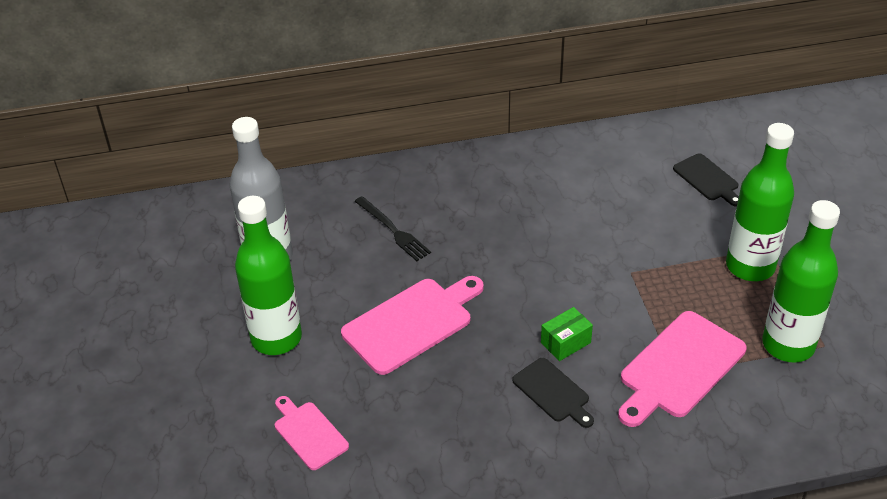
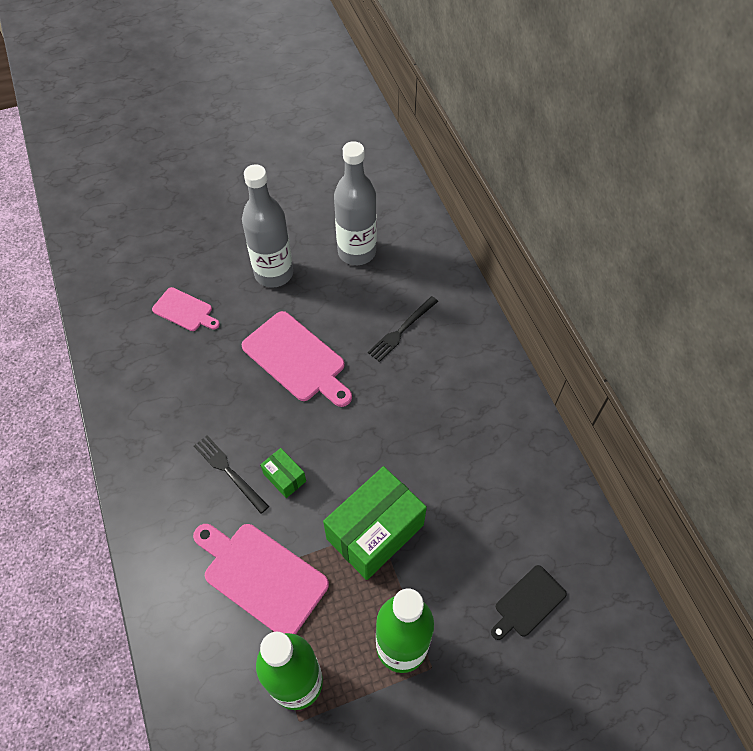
camera: 80 degrees right, 15 degrees up
(276, 338) = (274, 273): green bottle -> grey bottle
(309, 433) = (184, 310): pink cutting board -> pink cutting board turned 75 degrees clockwise
(553, 392) = (229, 471): black cutting board -> black fork
(634, 274) = (375, 532): none -> green box

